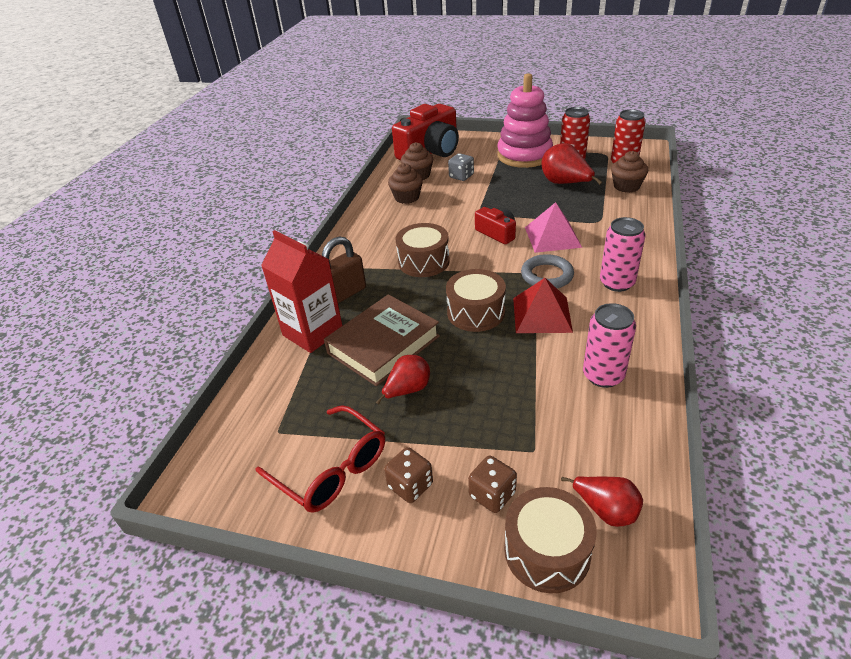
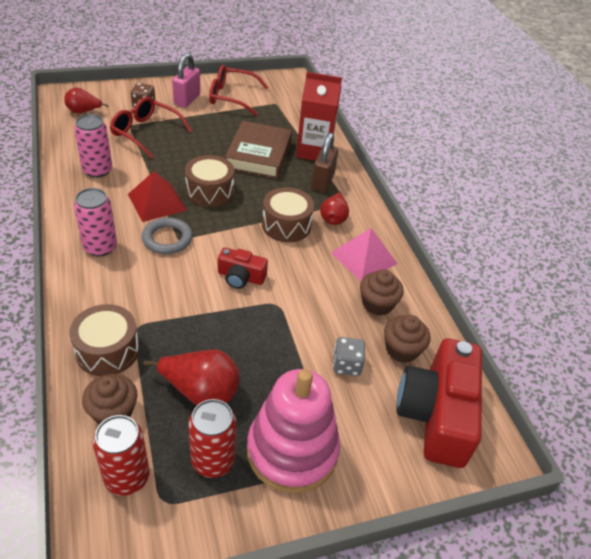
camera: 140 degrees right, 5 degrees up
(407, 390) = (221, 135): red pear -> red pear (333, 218)
(410, 485) = (187, 100): brown dice -> pink padlock
(513, 425) = (146, 133): none -> red glasses
(547, 551) = (109, 94): brown drum -> brown drum (107, 350)
(552, 237) = (180, 287): pink pyramid -> pink pyramid (364, 258)

